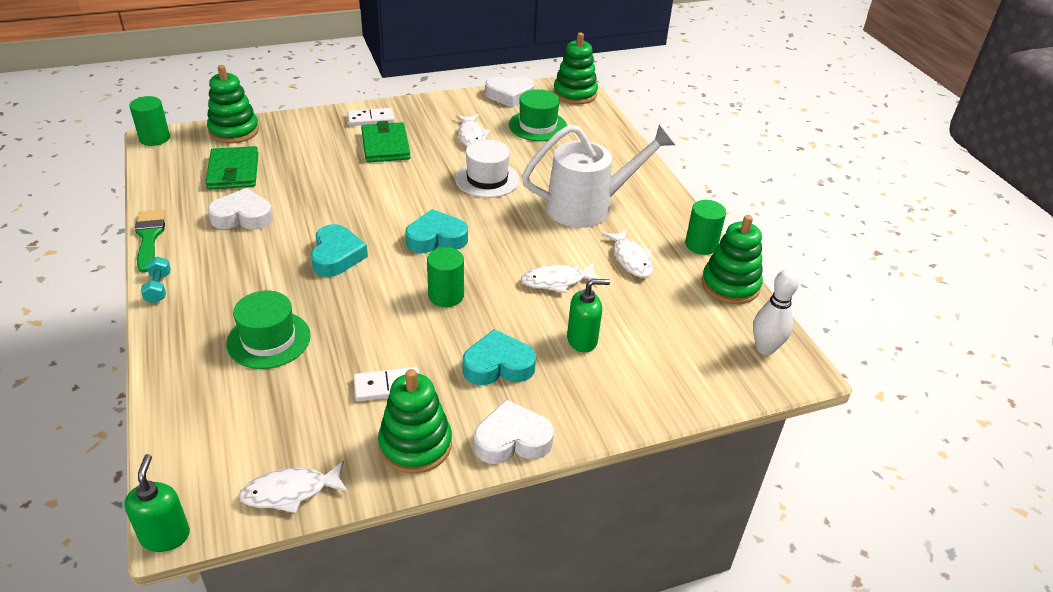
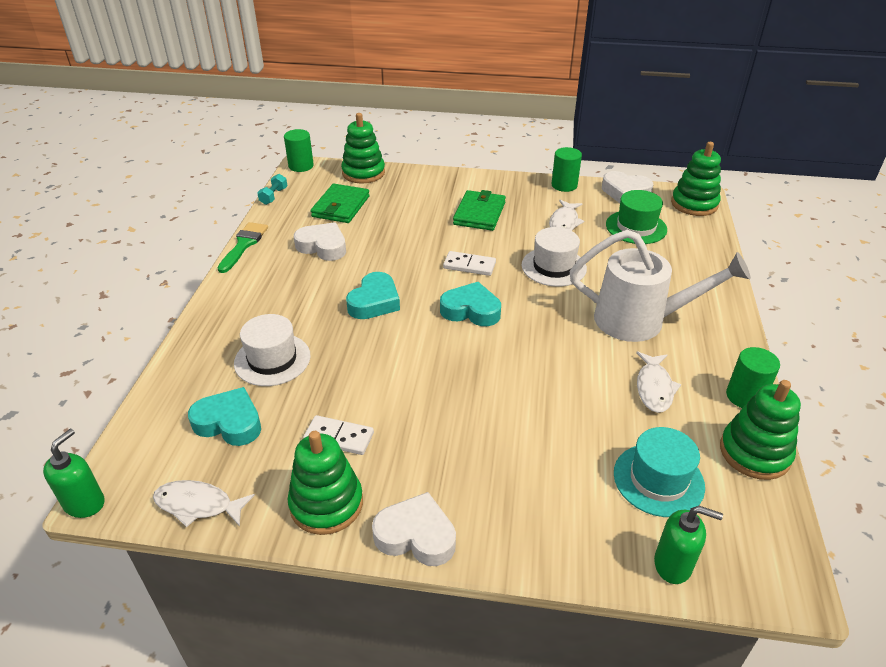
camera: 30 degrees right, 0 degrees up
(158, 288) = (222, 289): turquoise dumbbell -> turquoise dumbbell (273, 196)
(268, 339) = (272, 359): green hat -> white hat
(371, 119) = (482, 187): white domino -> white domino (469, 265)
(446, 295) = (445, 368): green cylinder -> green cylinder (564, 185)
(498, 365) = (450, 453): turquoise heart -> turquoise heart (229, 422)
(557, 281) = (561, 387): white fish -> none
(582, 340) = (550, 457): green soap dispenser -> green soap dispenser (673, 565)
(674, 328) = (658, 479): none -> turquoise hat
(765, 348) = (757, 541): white bowling pin -> none

